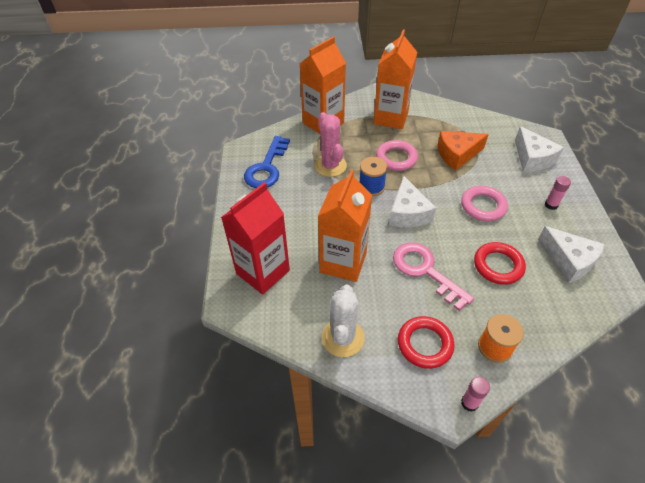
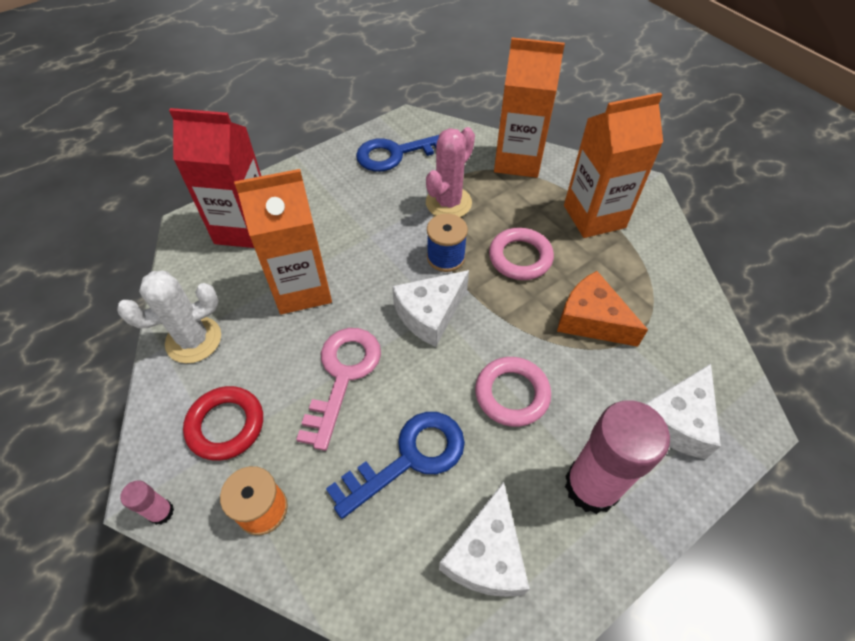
camera: 55 degrees right, 5 degrees up
(498, 265) = (409, 458): red ring -> blue key
(551, 205) = (591, 486): pink glue stick -> pink glue stick, size x2.29

